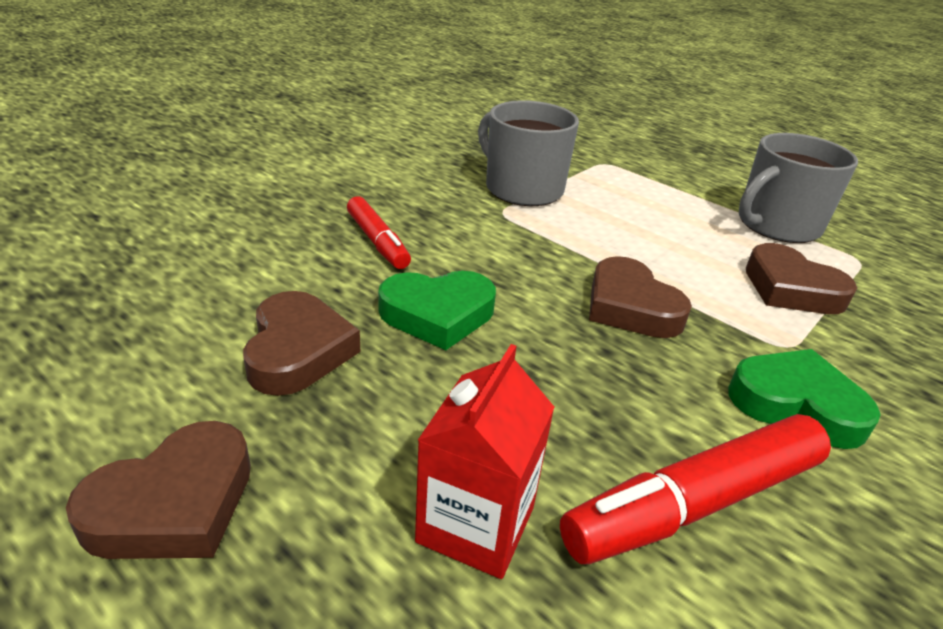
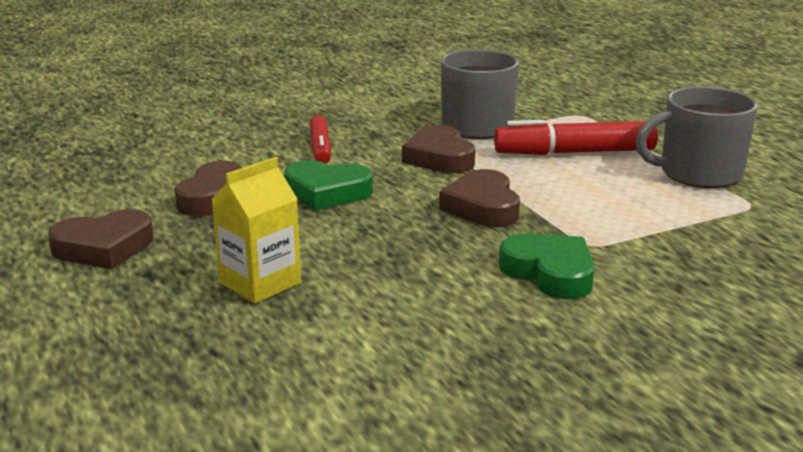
camera: 25 degrees right, 10 degrees down
(476, 524) = (260, 283): red carton -> yellow carton
(694, 503) = (408, 300): red marker -> red marker (574, 152)
(791, 289) = (646, 214): brown heart -> brown heart (439, 157)

